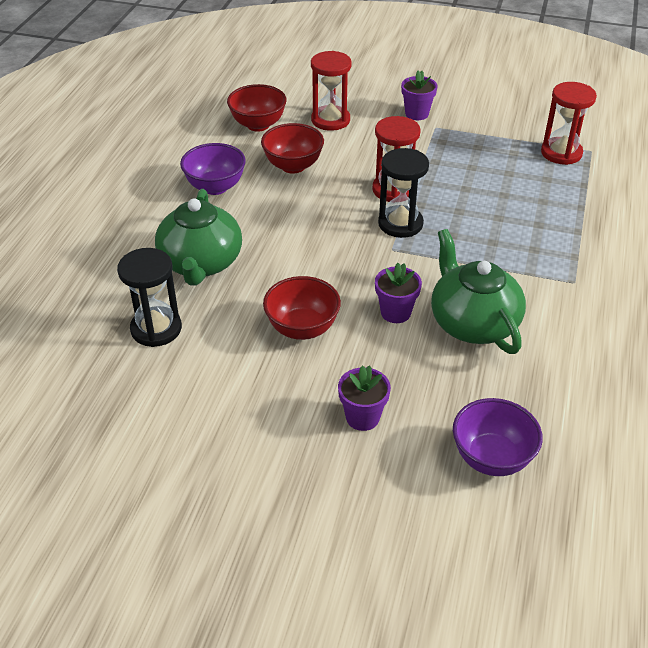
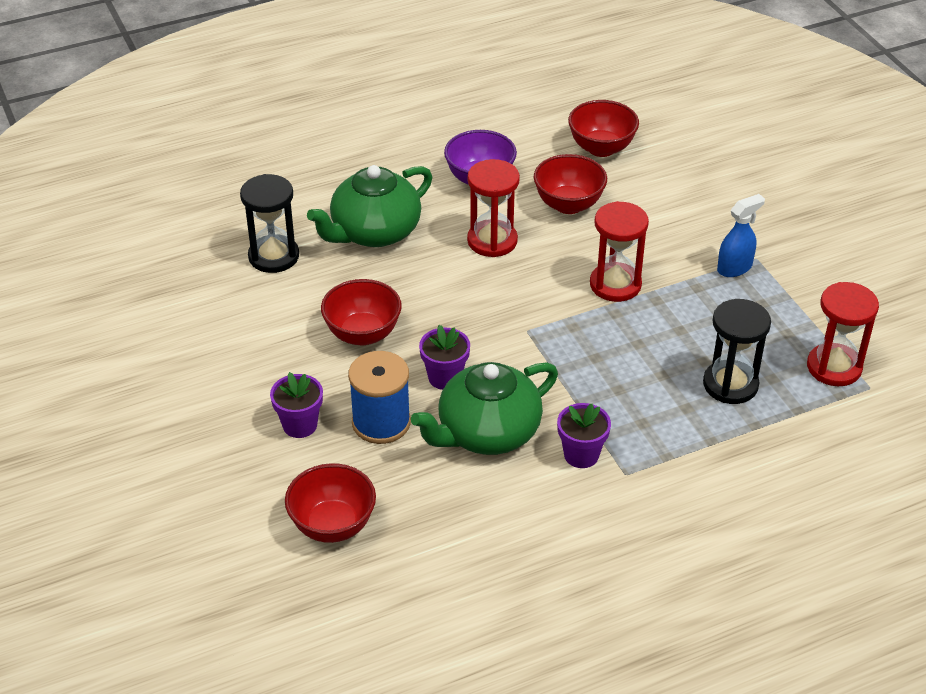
camera: 50 degrees right, 0 degrees up
(330, 120) = (670, 186): red hourglass -> red hourglass (492, 241)
(400, 224) = (570, 316): black hourglass -> black hourglass (730, 384)
(407, 370) = (381, 422): none -> blue spool
(417, 114) = (761, 233): purple flower pot -> purple flower pot (581, 455)
(434, 139) = (734, 268): none -> blue spray bottle
(473, 323) = (487, 432): green teapot -> green teapot turned 150 degrees counterclockwise
(491, 458) = (332, 525): purple bowl -> red bowl

